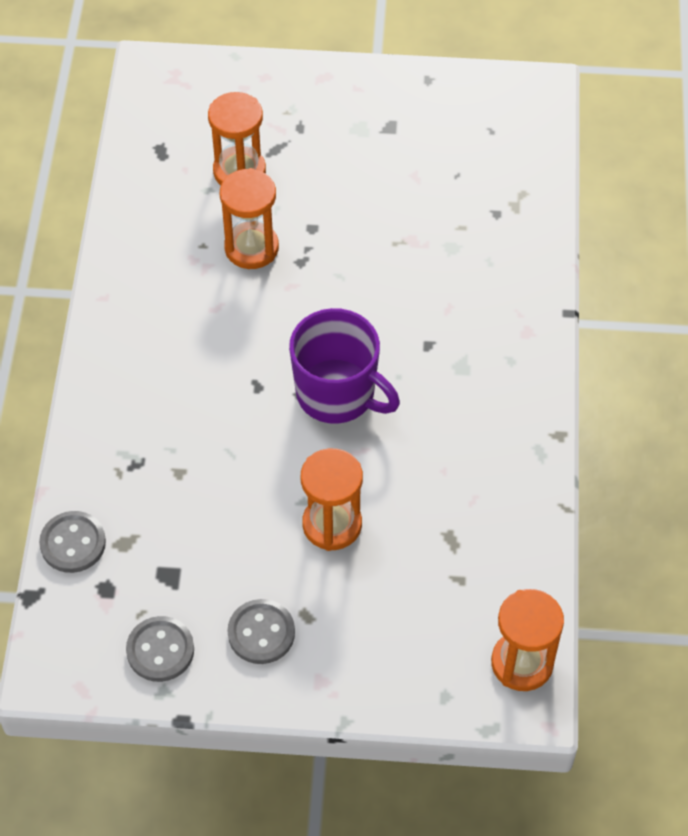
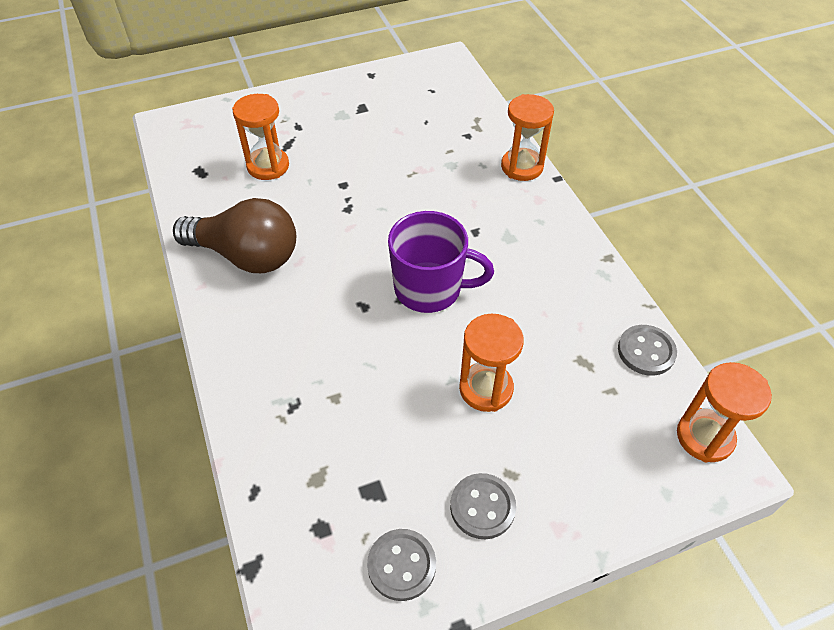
camera: 25 degrees left, 5 degrees down
(73, 543) = (269, 499): grey button -> grey button (646, 351)
(164, 279) = (246, 256): none -> brown light bulb
(251, 248) = (304, 212): orange hourglass -> orange hourglass (522, 167)

